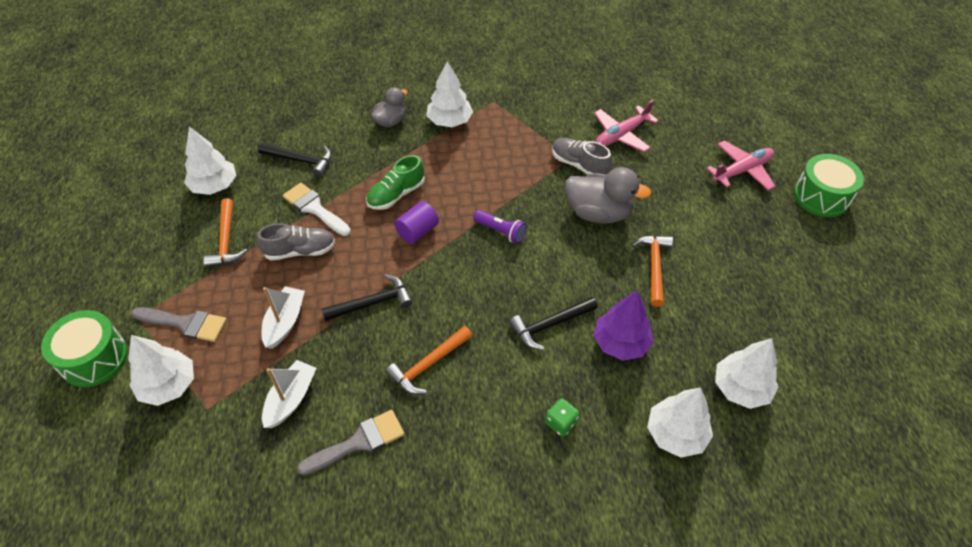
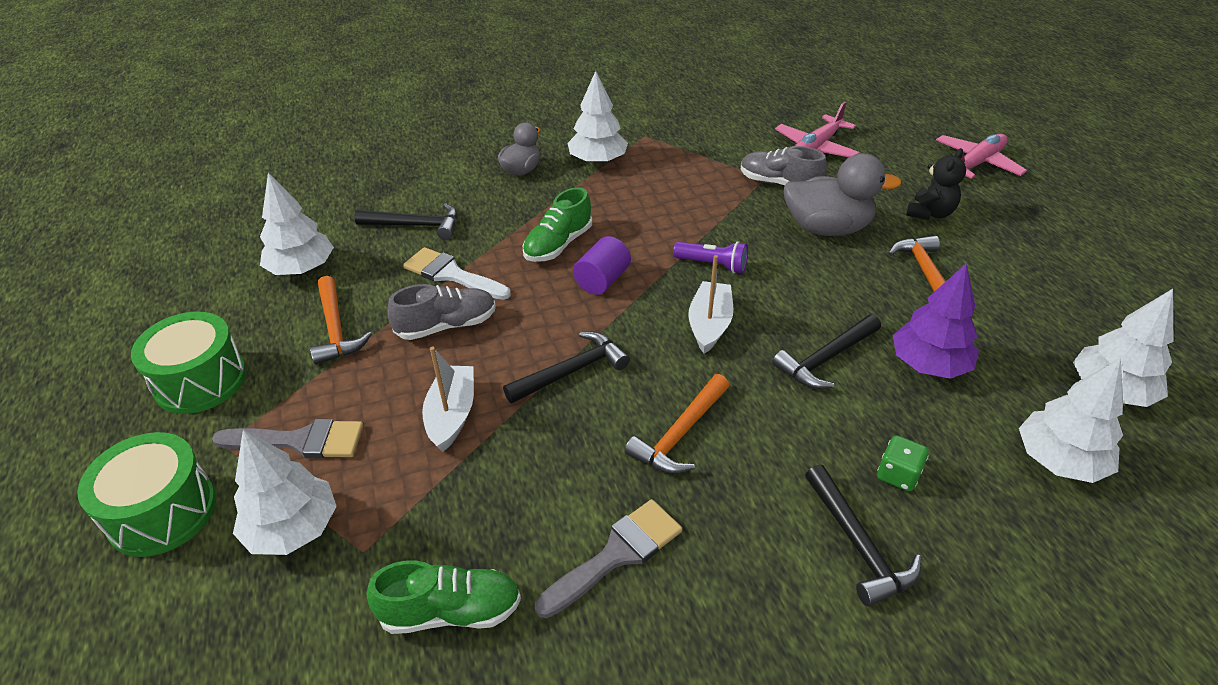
camera: 10 degrees left, 10 degrees down
(248, 459) = (451, 611): none -> green shoe
(291, 399) = (492, 514): white boat -> white boat (709, 324)
(513, 466) = (858, 544): none -> black hammer
(683, 212) = (930, 213): none -> black teddy bear
(821, 196) = (1081, 176): green drum -> green drum (200, 380)

